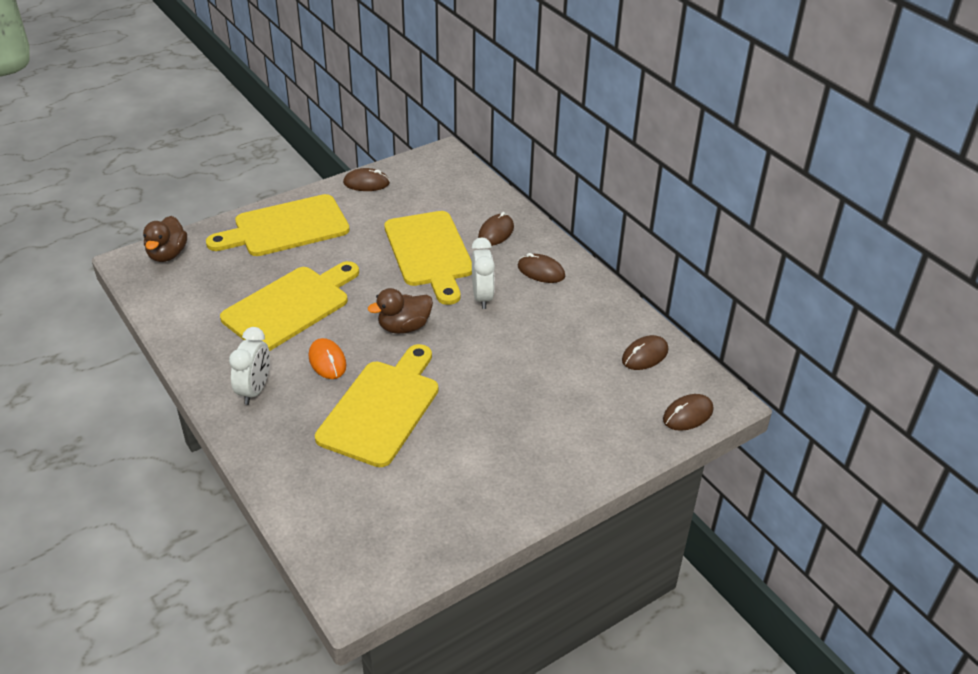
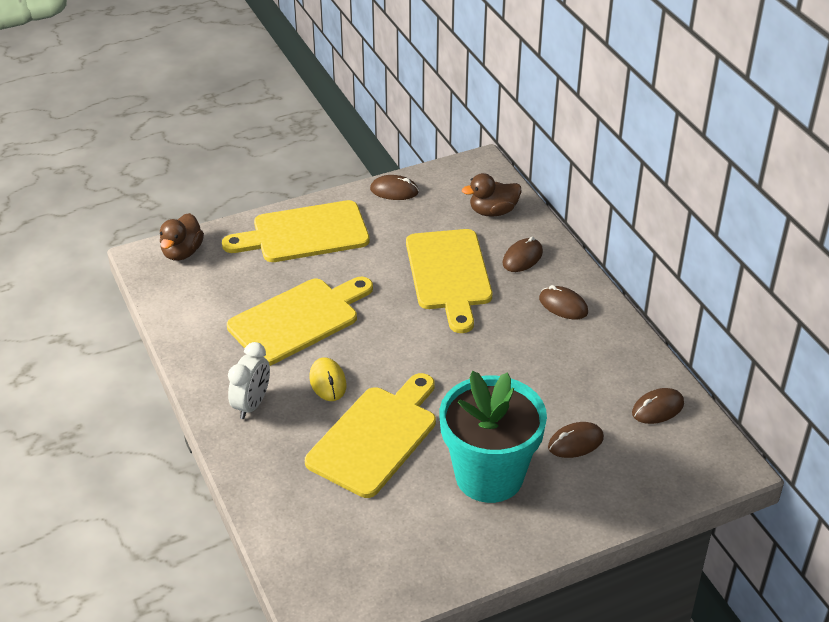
camera: 10 degrees right, 0 degrees up
(327, 361) = (328, 382): orange mouse -> yellow mouse
(404, 327) = (410, 353): brown duck -> brown duck (493, 211)
(482, 297) = (496, 328): white clock -> none
(498, 433) = (489, 476): none -> turquoise flower pot
(688, 415) = (691, 477): brown mouse -> brown mouse (575, 442)

